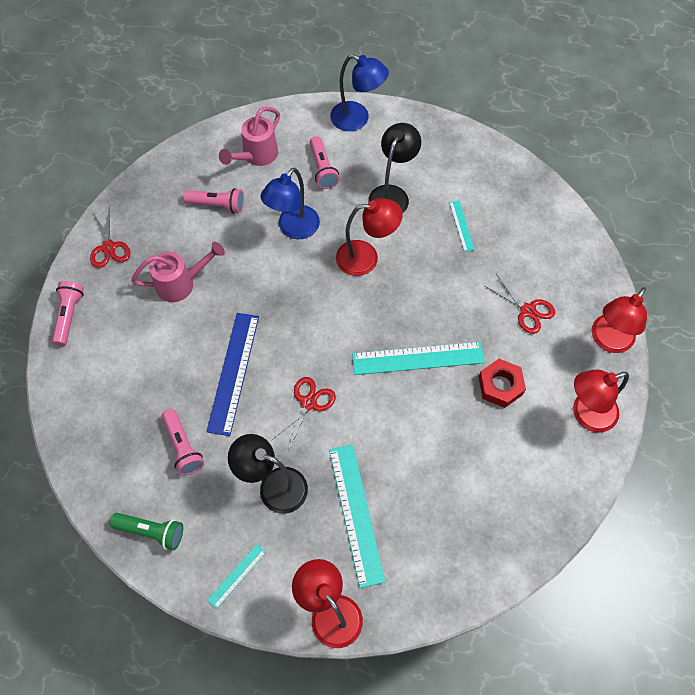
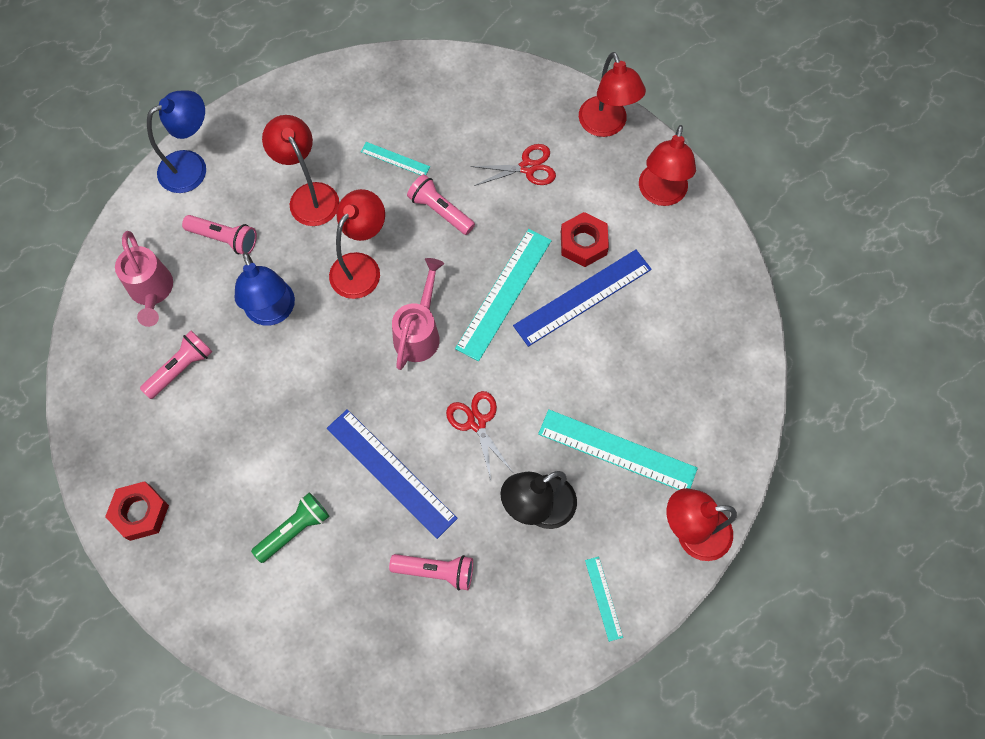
camera: 55 degrees left, 5 degrees up
(69, 316) = (193, 604): pink flashlight -> pink flashlight (440, 211)
(108, 247) = (140, 513): red scissors -> red nut
(151, 531) = (504, 655): green flashlight -> green flashlight (294, 530)
(181, 283) = (247, 463): pink watering can -> pink watering can (419, 332)
(392, 194) = (309, 195): black lamp -> red lamp
(457, 412) = (582, 297): none -> blue ruler

